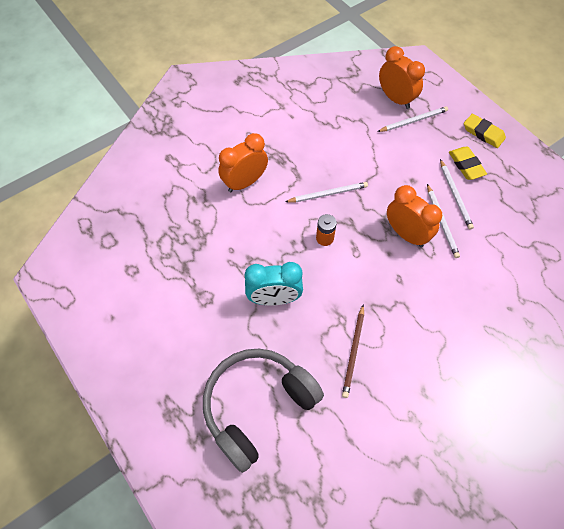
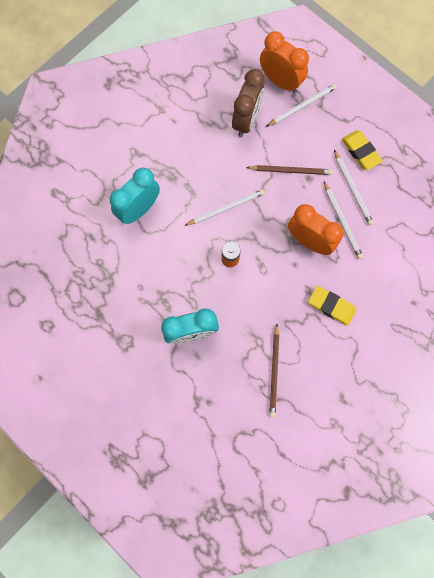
camera: 10 degrees left, 15 degrees up
(245, 182) = (139, 209): orange clock -> turquoise clock
(257, 406) = (194, 439): grey headphones -> none
(359, 125) = (246, 120): none -> brown clock
(396, 171) = (290, 171): none -> brown pencil
(483, 133) = (374, 110): yellow eraser -> yellow eraser (331, 306)

